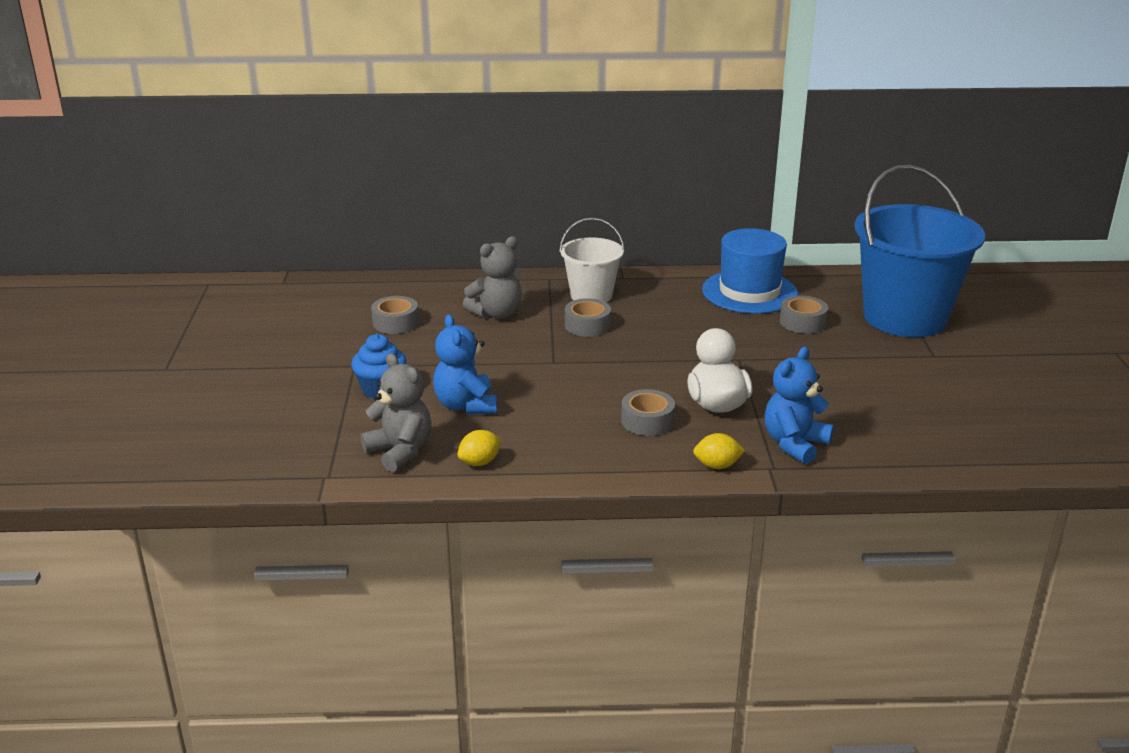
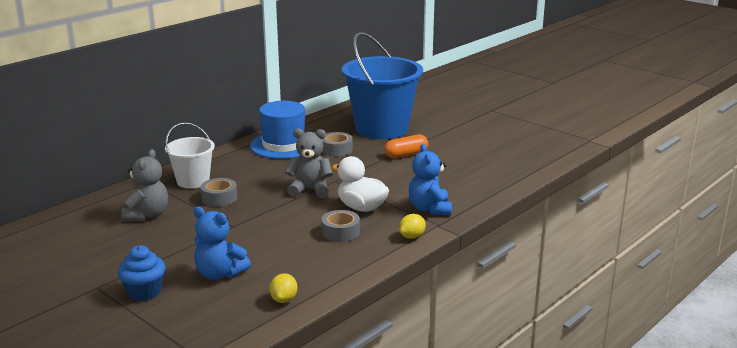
camera: 45 degrees left, 5 degrees down
(395, 322) = (82, 249): grey tape -> none
(400, 451) = (223, 319): grey teddy bear -> grey teddy bear (310, 190)
(880, 364) = (406, 154): none -> orange capsule

